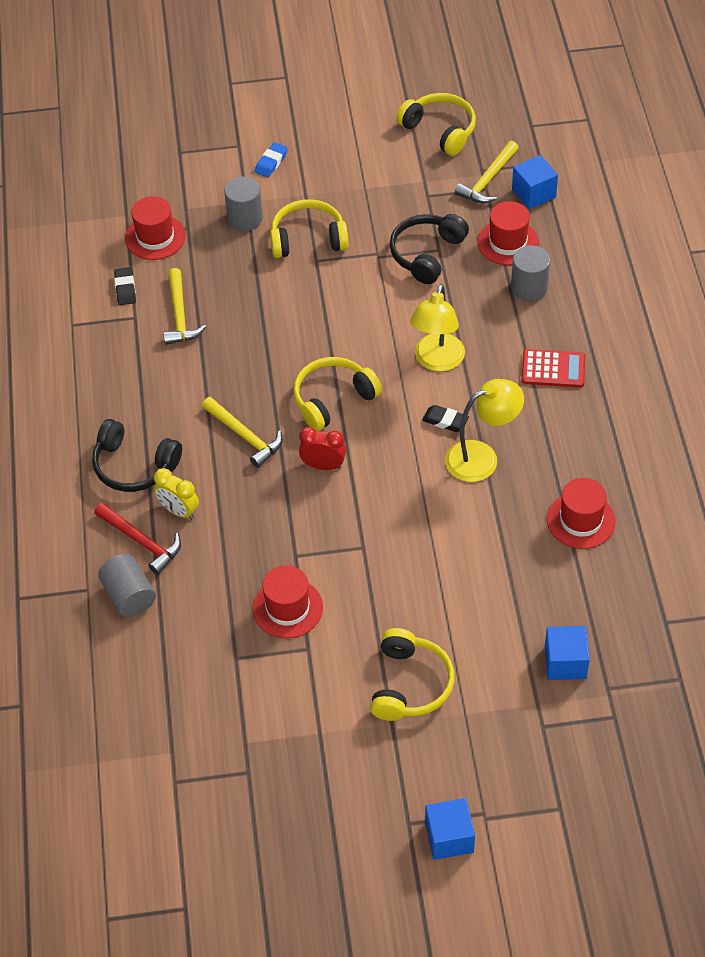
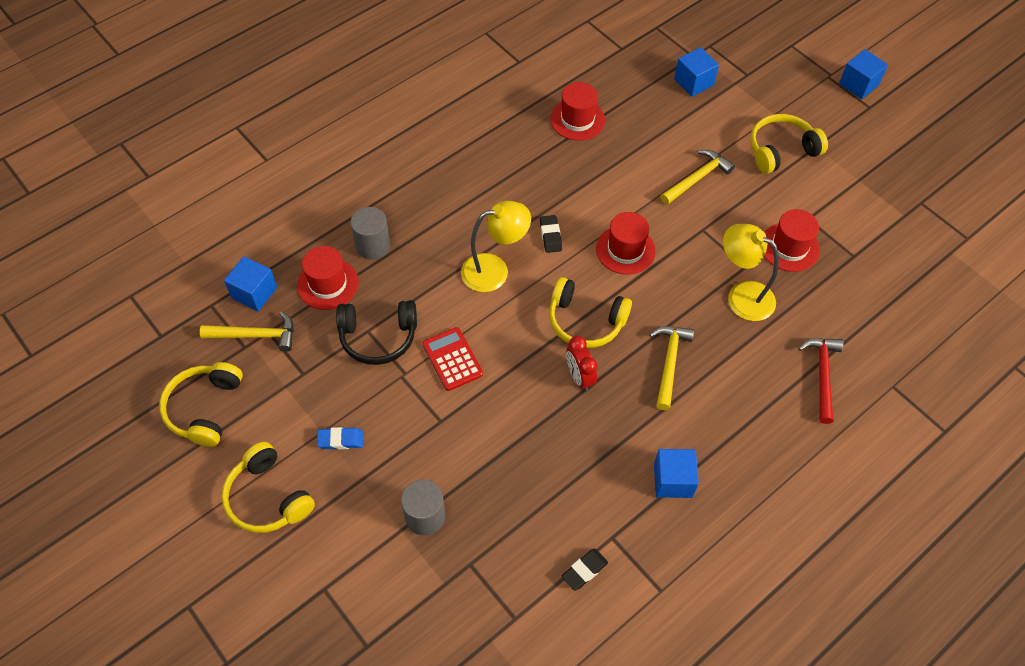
camera: 125 degrees left, 5 degrees up
(129, 596) = (871, 353): grey cylinder -> none
(134, 466) = (762, 427): black headphones -> none
(144, 379) = (673, 480): none -> blue cube
(155, 237) = (501, 587): red hat -> red hat (625, 250)
(179, 511) = (774, 367): yellow clock -> none
(180, 315) = (582, 497): yellow hammer -> yellow hammer (697, 178)
(271, 162) = (332, 539): blue eraser -> blue eraser (340, 440)
(308, 239) = (417, 443): yellow headphones -> yellow headphones (268, 497)
(323, 465) = (653, 292): red clock -> red clock (579, 377)
(482, 457) = (567, 198): yellow lamp -> yellow lamp (741, 296)
(553, 369) = (450, 193): red calculator -> red calculator (452, 359)

